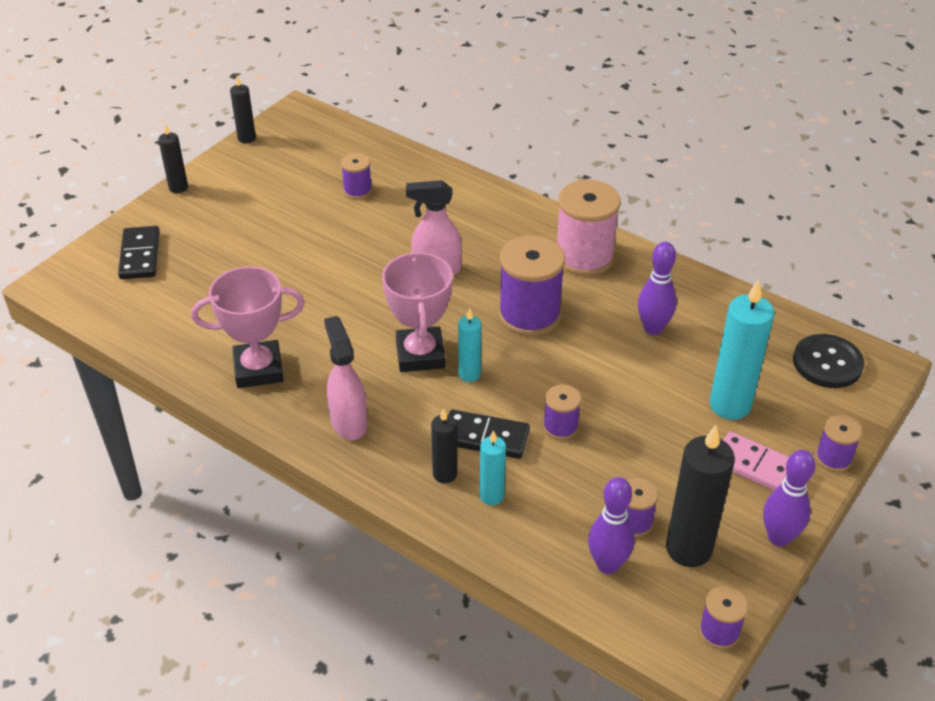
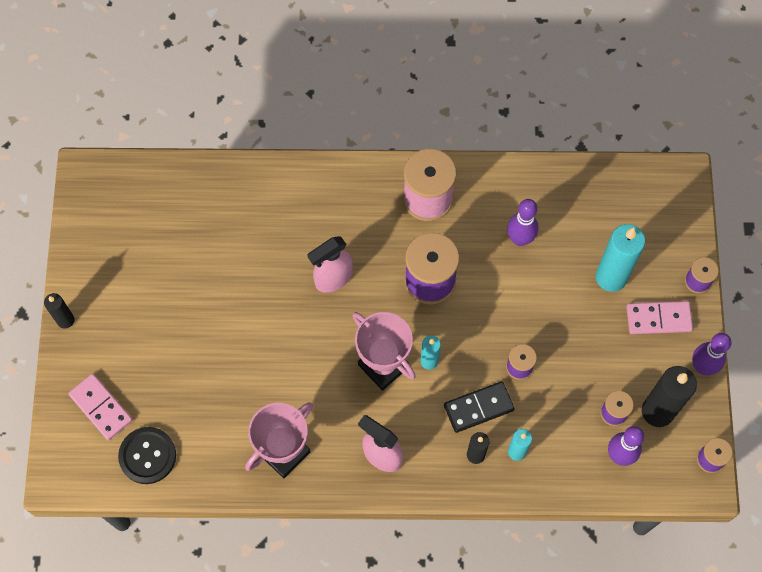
camera: 35 degrees left, 25 degrees up
(140, 255) = (101, 407): black domino -> pink domino
(246, 138) = (71, 231): black candle -> none
(357, 190) = (210, 234): purple spool -> none
(827, 363) = (648, 198): black button -> black button (147, 456)

